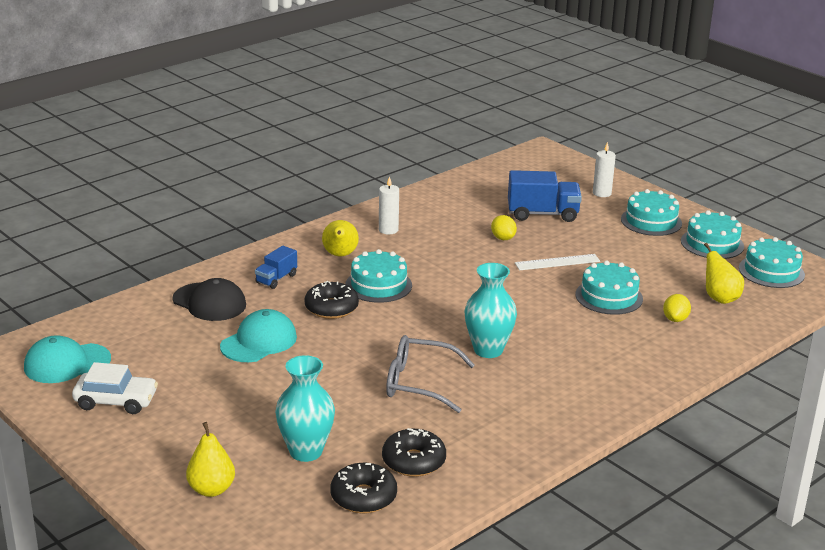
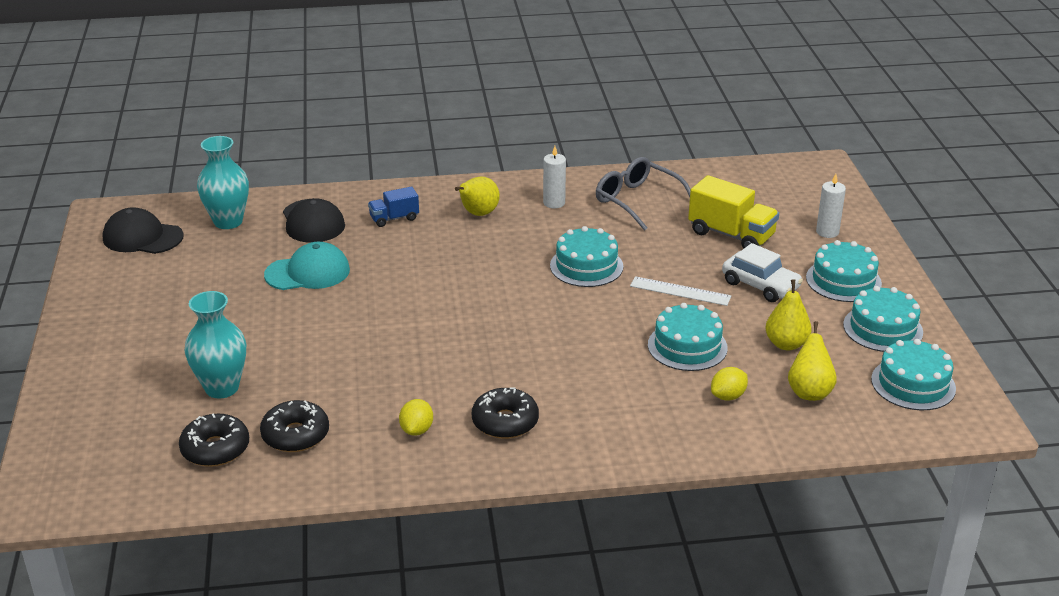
camera: 35 degrees right, 5 degrees up
(67, 363) = (142, 237): turquoise cap -> black cap
(116, 401) = (138, 284): white car -> white car (760, 285)
(211, 489) = (113, 390): yellow pear -> yellow pear (786, 344)
(331, 308) = (406, 263): black donut -> black donut (505, 422)
(378, 285) = (476, 255): turquoise cake -> turquoise cake (586, 266)
(418, 383) = (392, 364): grey glasses -> grey glasses (637, 201)
(488, 350) = (495, 356): turquoise vase -> turquoise vase (228, 221)
(503, 238) = (656, 247): yellow lemon -> yellow lemon (417, 430)
(542, 214) = (731, 235): blue truck -> yellow truck

